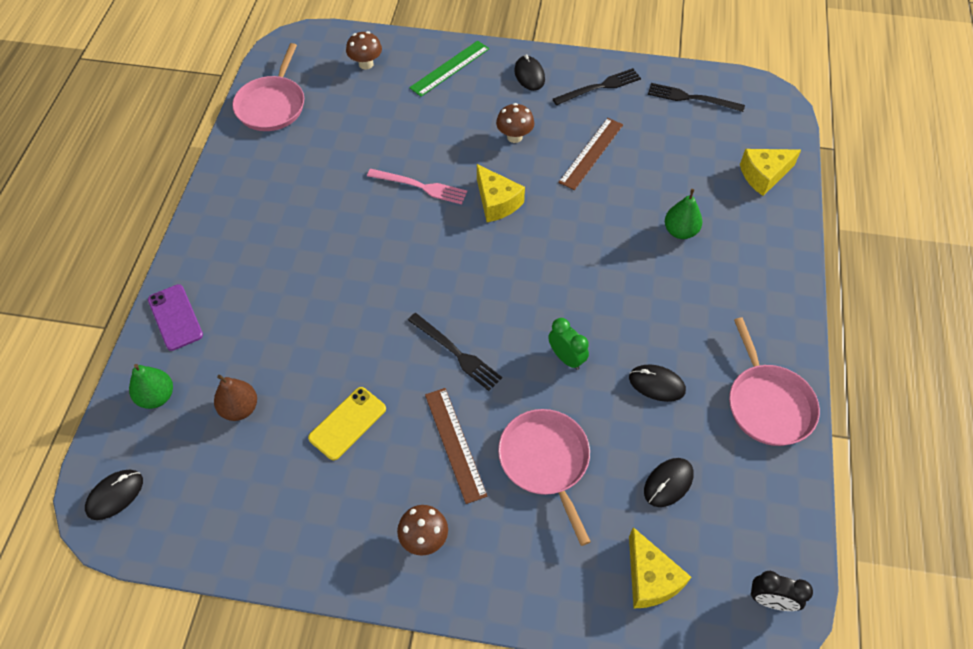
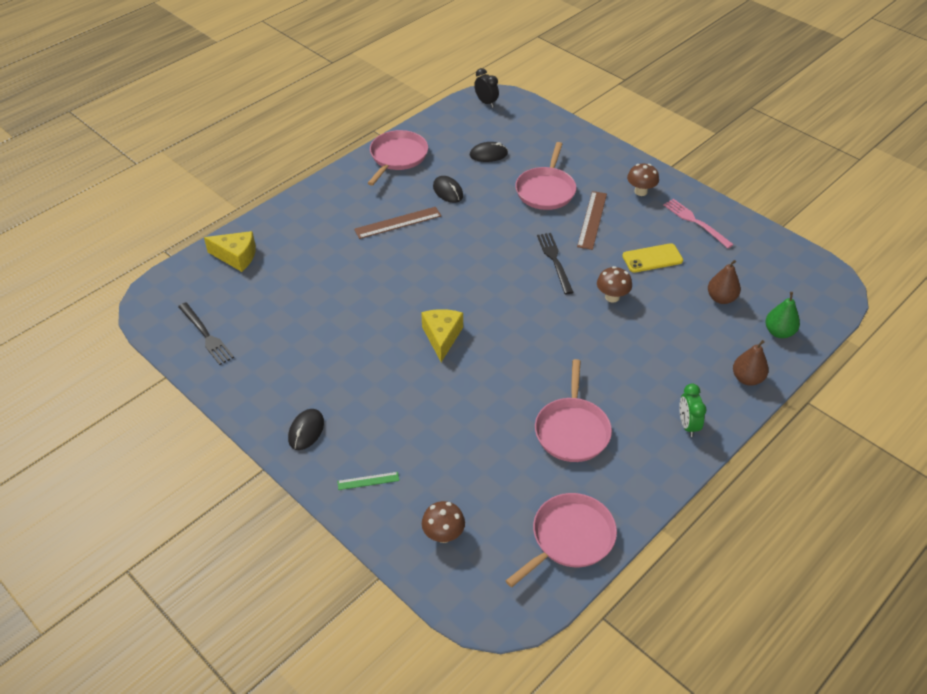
camera: 145 degrees left, 10 degrees down
(115, 495) = (824, 290): black mouse -> none
(175, 317) = (747, 378): purple phone -> brown pear
(319, 181) = (572, 430): none -> pink pan
(420, 186) = (490, 380): pink fork -> pink fork (695, 222)
(450, 68) = (368, 481): green ruler -> green ruler, size x0.55
(514, 137) = (377, 380): brown mushroom -> brown mushroom (612, 297)
(566, 358) = (487, 226): green clock -> green clock (687, 425)
(591, 153) = (333, 335): brown ruler -> brown ruler (398, 223)
(599, 87) = (262, 385): black fork -> none
(650, 578) = (535, 131): yellow cheese -> none
(680, 231) = (337, 254): green pear -> none

